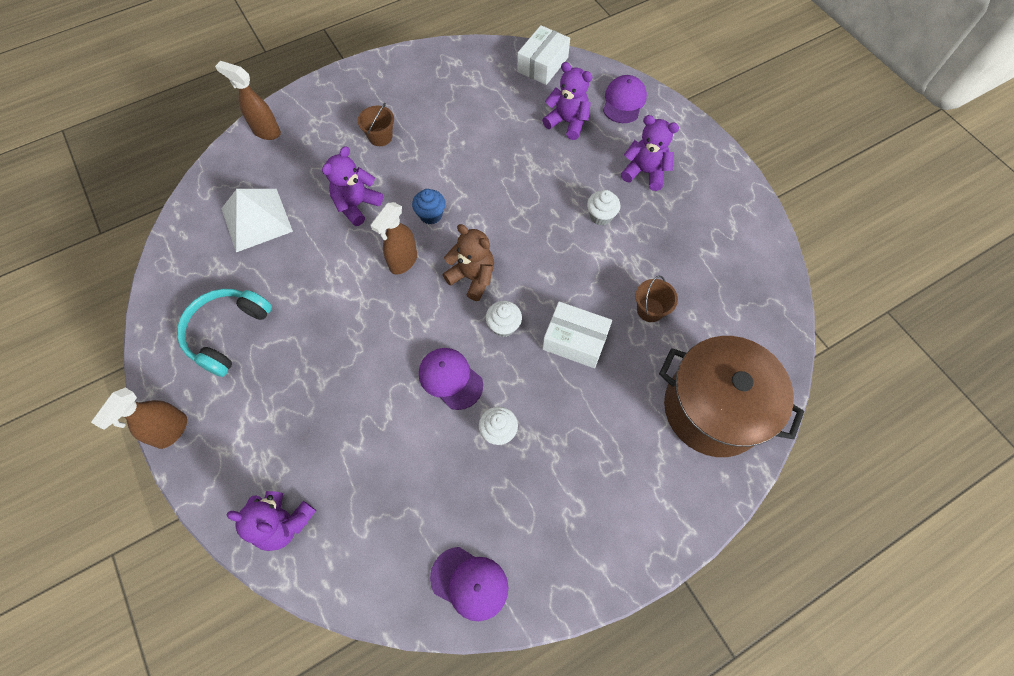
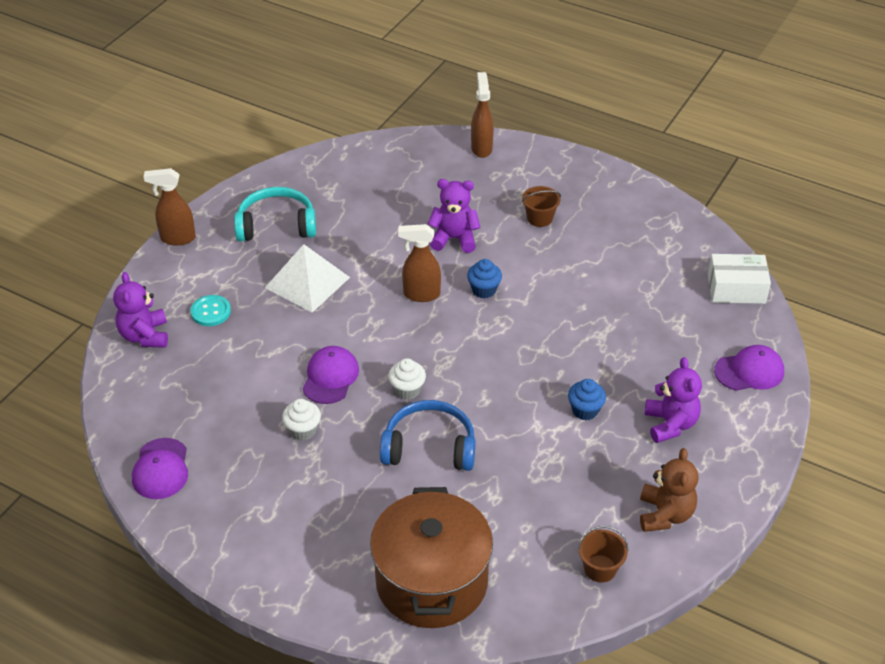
camera: 60 degrees right, 20 degrees down
(256, 219) = (390, 188): white pyramid -> white pyramid (307, 282)
(297, 444) = (211, 312): none -> turquoise button
(472, 277) = (440, 347): brown teddy bear -> brown teddy bear (665, 514)
(567, 122) = (679, 338): purple teddy bear -> none
(575, 340) = (429, 447): white box -> blue headphones
(601, 216) = (585, 410): white cupcake -> blue cupcake
(650, 310) = (506, 491): brown bucket -> brown bucket (600, 568)

